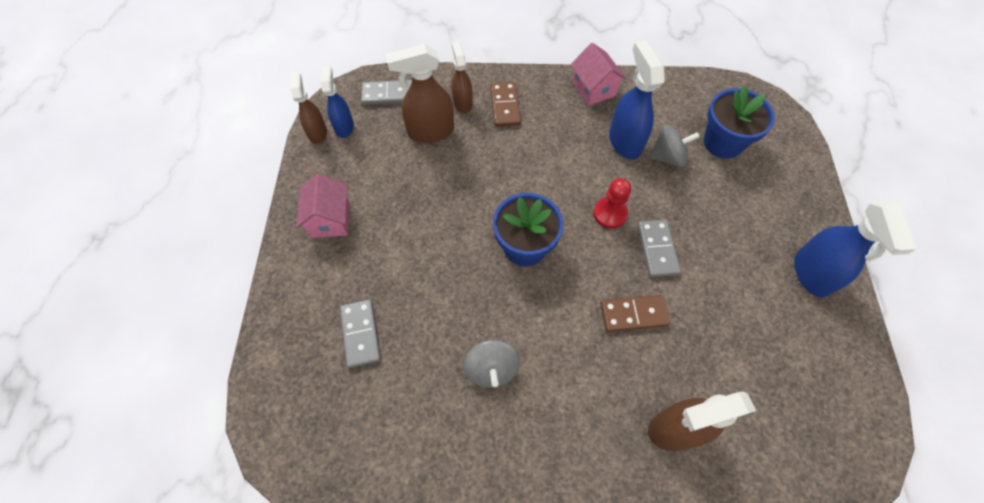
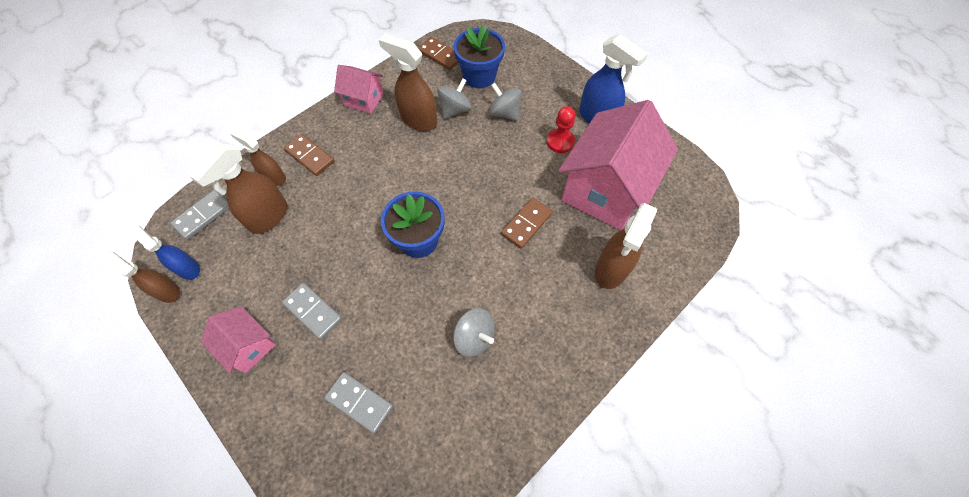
camera: 45 degrees left, 0 degrees up
(610, 213) = (453, 173): red pawn -> red pawn (560, 141)
(624, 141) = (418, 120): blue spray bottle -> brown spray bottle
(657, 249) = (502, 173): grey domino -> grey domino (313, 311)
(702, 96) = (440, 55): none -> brown domino
(714, 195) = (504, 113): none -> grey spinning top
(748, 350) = (605, 190): none -> pink house

